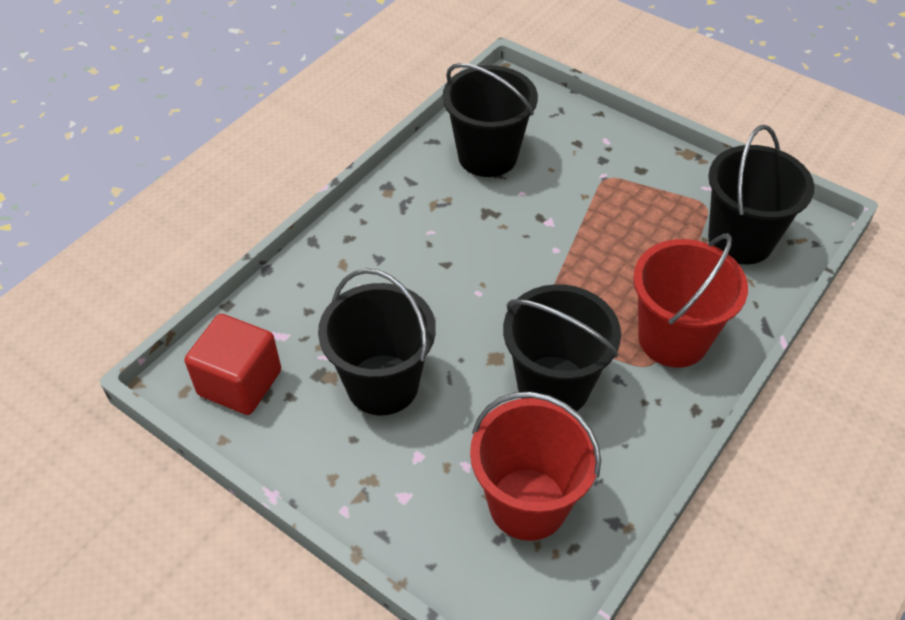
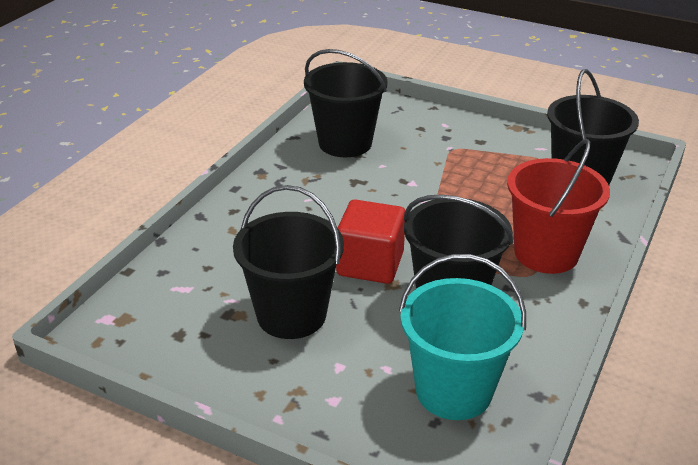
camera: 10 degrees left, 15 degrees down
(240, 383) = (152, 328): red cube -> red cube (370, 264)
(528, 504) = (453, 391): red bucket -> turquoise bucket

